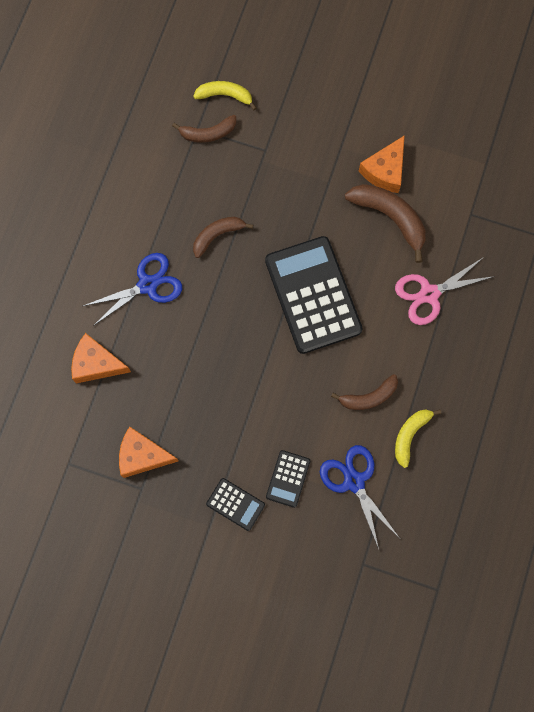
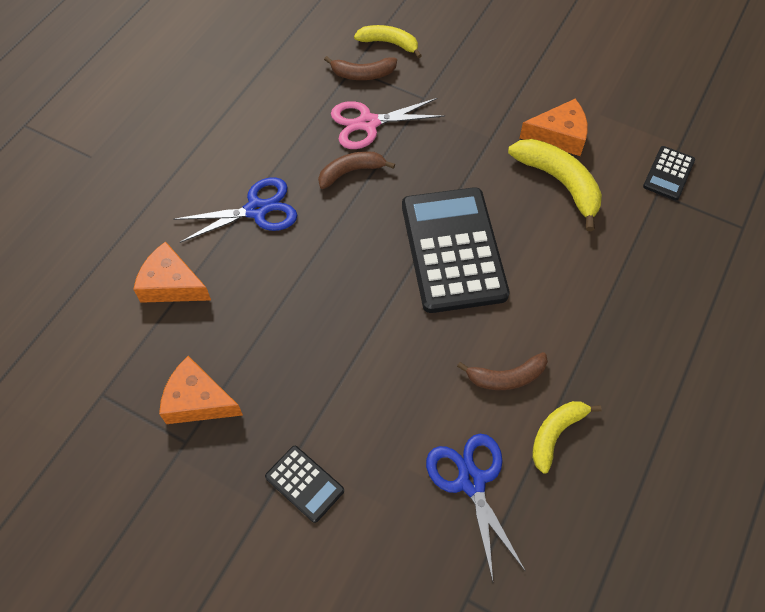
camera: 10 degrees right, 15 degrees down
(288, 478) = (382, 462): black calculator -> black calculator (668, 173)
(385, 171) = (559, 136): orange cheese -> orange cheese turned 135 degrees counterclockwise
(390, 217) = (559, 182): brown banana -> yellow banana
(429, 294) = (599, 270): pink scissors -> pink scissors (368, 123)

